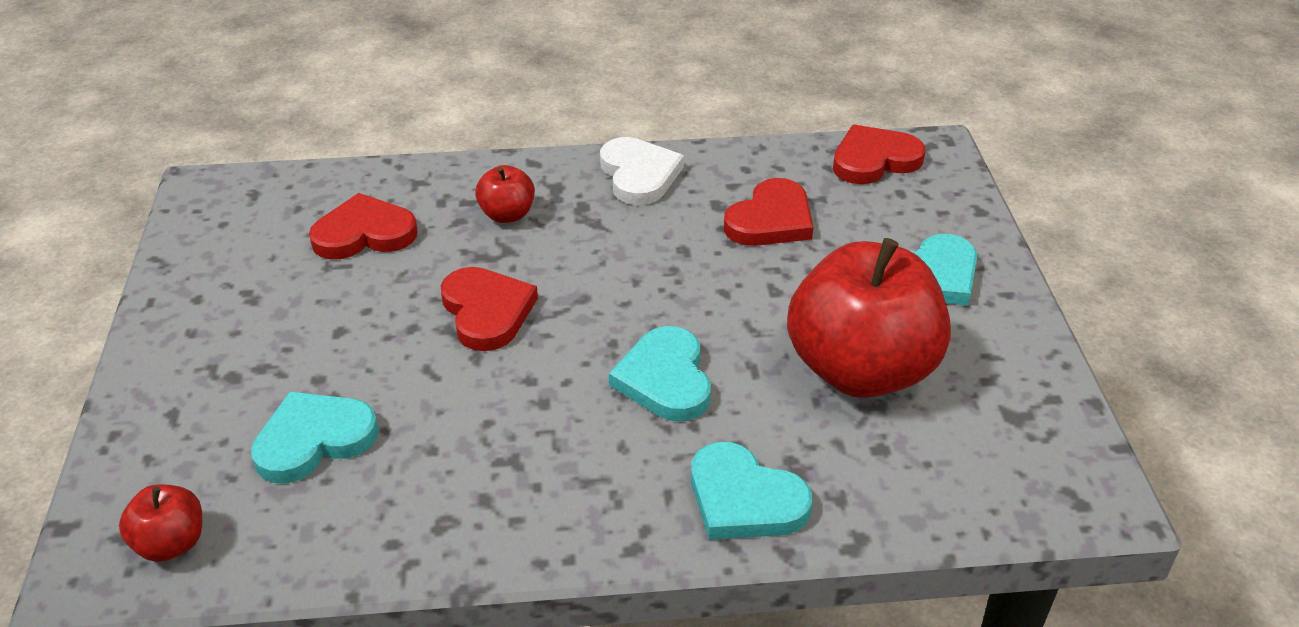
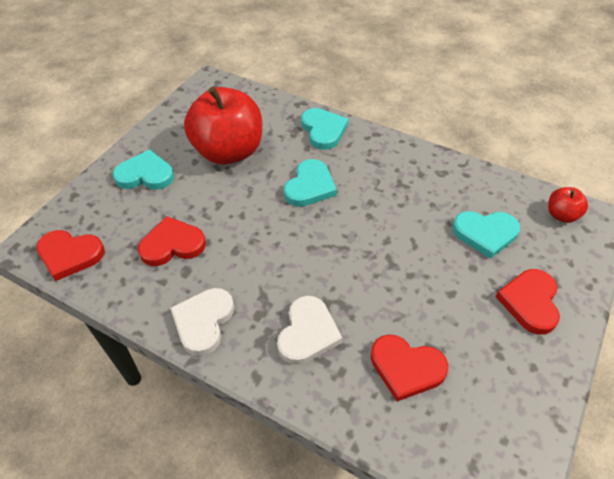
camera: 145 degrees left, 10 degrees up
(487, 312) = (365, 264): red heart -> red heart (530, 302)
(507, 215) = (308, 333): red apple -> white heart

